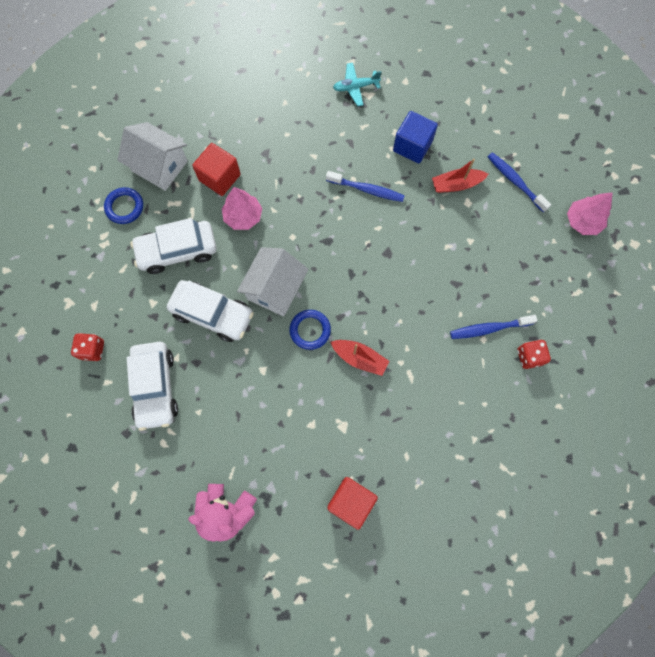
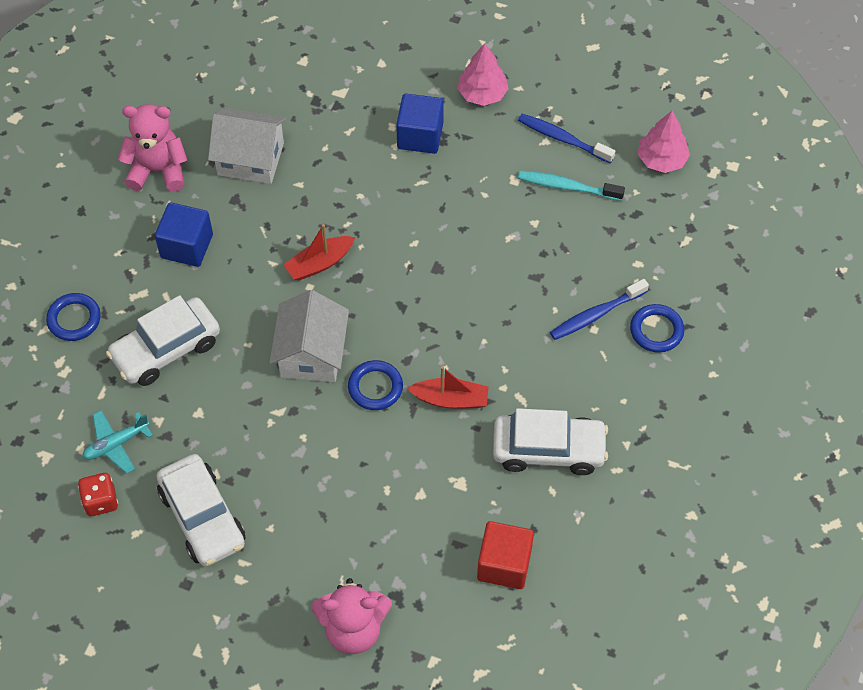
camera: 20 degrees left, 15 degrees down
(159, 166) = (101, 256): white house -> white house (251, 159)
(213, 314) = (242, 408): white car -> white car (548, 450)
(220, 177) = (187, 246): red cube -> blue cube
(221, 114) = (158, 170): none -> pink teddy bear
(243, 216) = (236, 282): pink tree -> pink tree (482, 94)
(355, 87) = (321, 88): turquoise plane -> turquoise plane (116, 444)
(367, 190) = (383, 203): blue toothbrush -> none
(456, 185) = (492, 164): red boat -> red boat (319, 263)
(504, 220) = (567, 187): none -> turquoise toothbrush
(529, 356) = (656, 330): red dice -> blue ring

